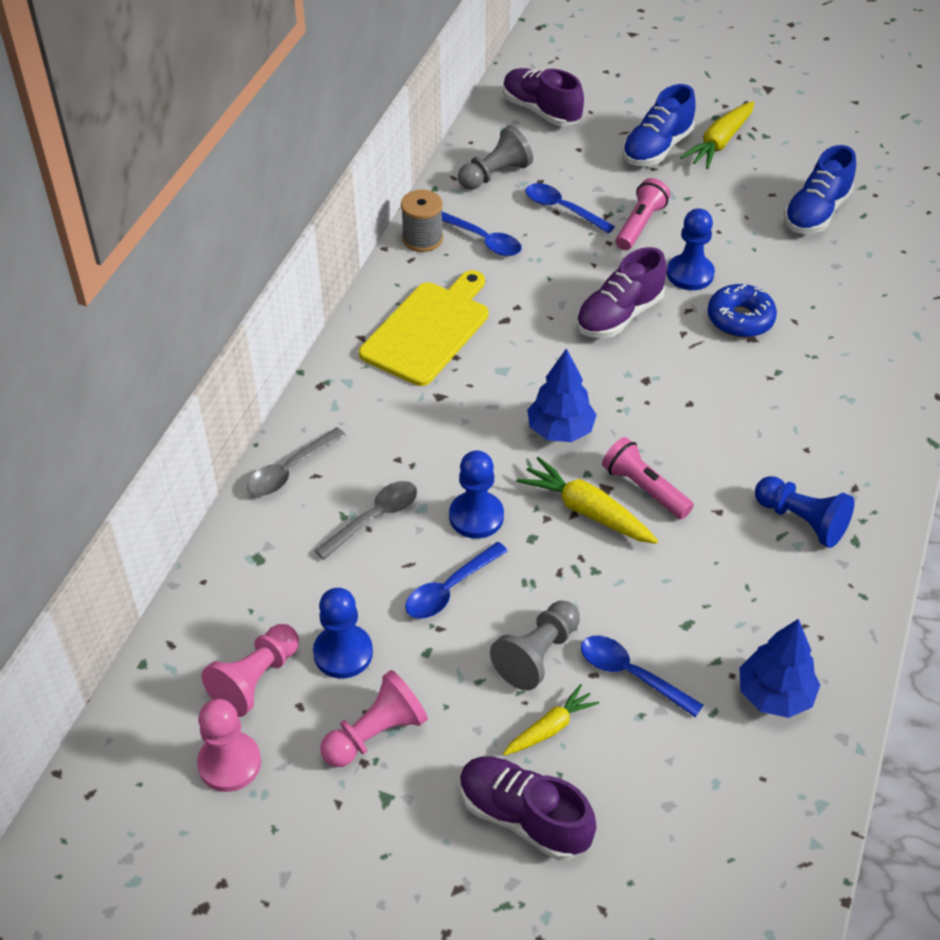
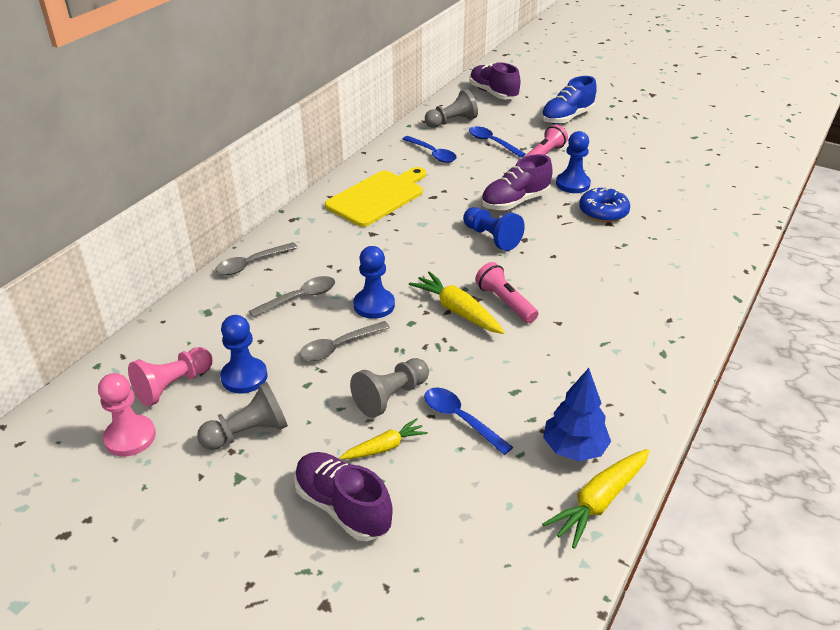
camera: 10 degrees right, 10 degrees down
(376, 733) = (248, 432): pink pawn -> grey pawn
(422, 239) = (391, 149): grey spool -> none
(450, 589) = (339, 347): blue spoon -> grey spoon
(560, 430) = (452, 261): blue tree -> none
(719, 143) = (611, 118): yellow carrot -> yellow carrot (599, 502)
(801, 521) = (622, 335): blue pawn -> blue pawn (491, 237)
(816, 213) = (672, 160): blue shoe -> none

